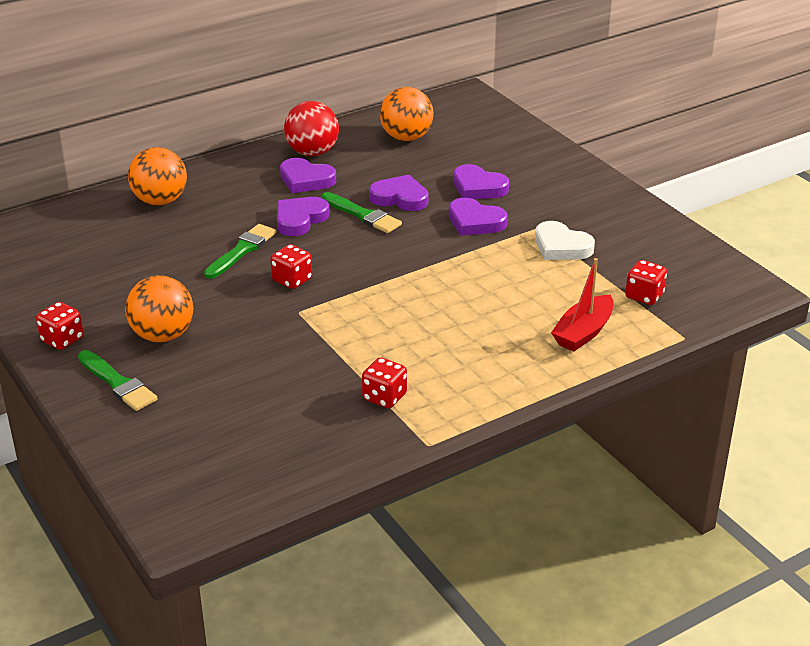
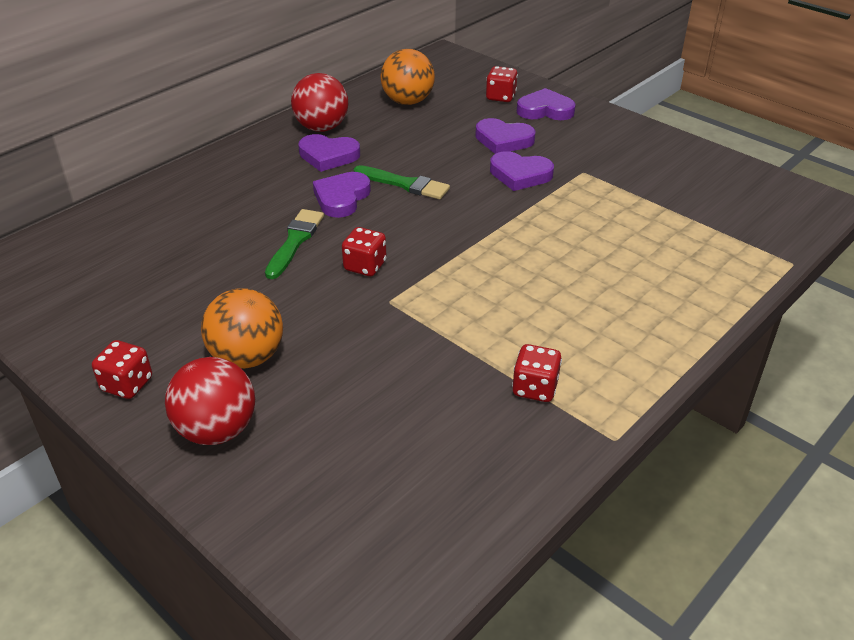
camera: 15 degrees left, 5 degrees up
(118, 383) = (217, 430): green brush -> red ball
(160, 201) = (182, 200): orange ball -> none
(400, 198) = (433, 161): purple heart -> purple heart (545, 110)
(561, 246) = (617, 187): white heart -> none
(583, 333) = (694, 275): red boat -> none
(644, 296) = (727, 226): red dice -> red dice (500, 97)

